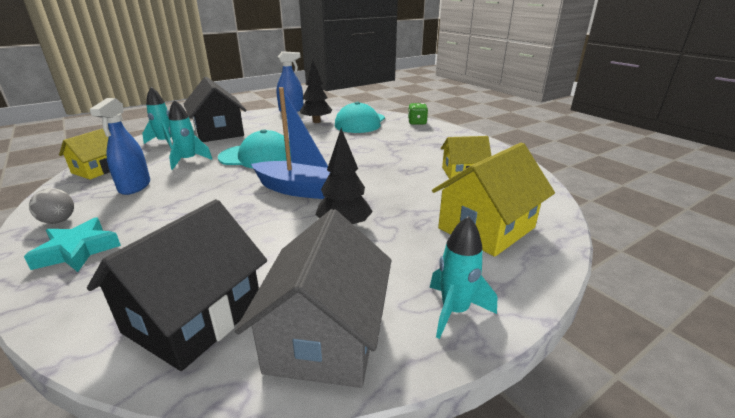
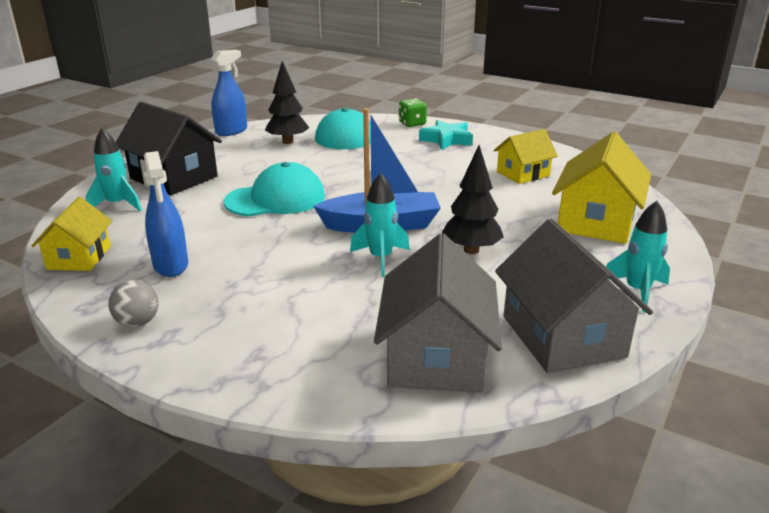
camera: 25 degrees left, 0 degrees up
(77, 251) = (220, 342): turquoise star -> turquoise star (447, 140)
(188, 160) = (191, 221): turquoise rocket -> turquoise rocket (380, 258)
(194, 317) = (436, 357): black house -> grey house

